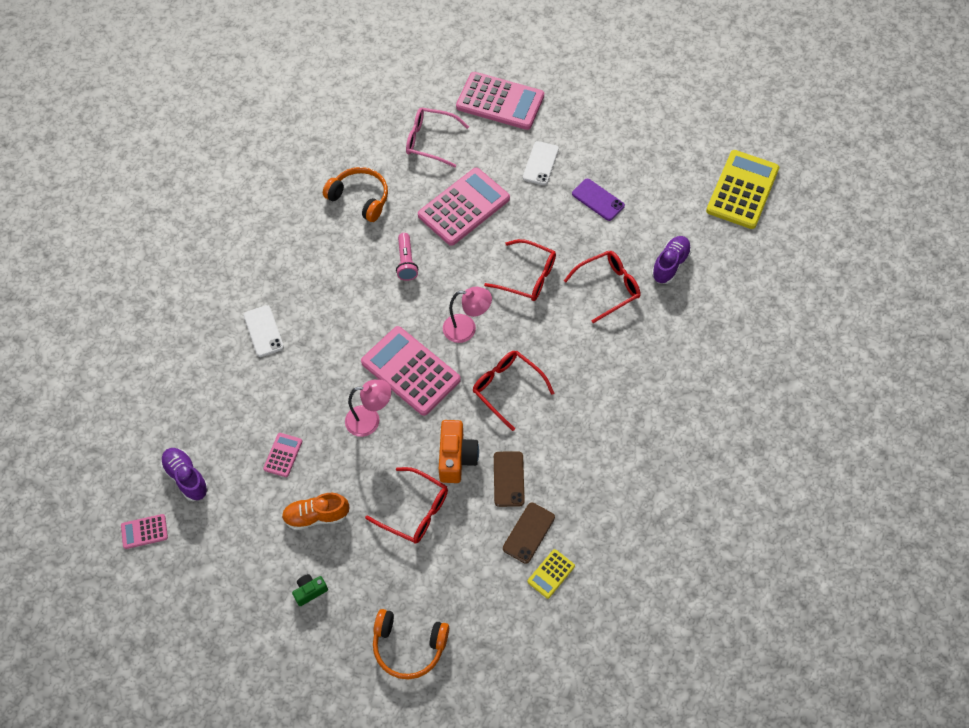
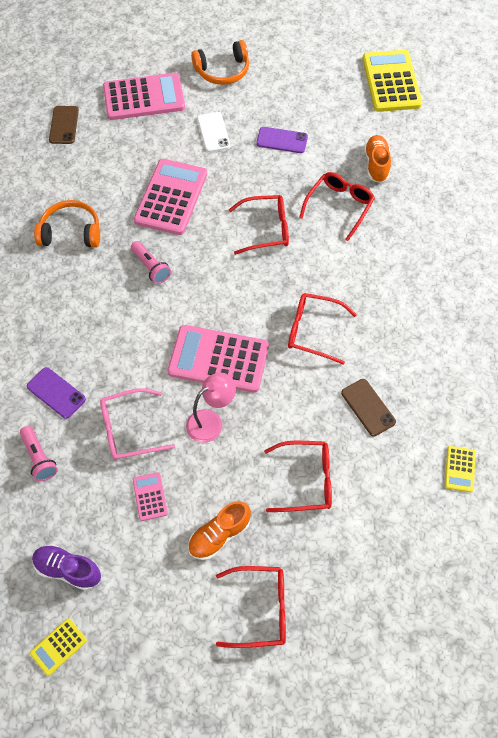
camera: 30 degrees left, 0 degrees up
(144, 531) = (58, 646): pink calculator -> yellow calculator
(218, 377) = (39, 458): none -> pink flashlight
(263, 331) = (56, 393): white phone -> purple phone
(310, 591) = (260, 609): green camera -> red glasses
(408, 646) = (384, 606): orange headphones -> orange headphones (223, 71)
(430, 141) = (103, 156): pink glasses -> pink glasses (129, 429)
(456, 458) = (310, 413): orange camera -> none
(466, 329) = (243, 298): pink lamp -> none
(528, 533) = (417, 444): brown phone -> brown phone (64, 125)
(670, 264) = (376, 165): purple shoe -> orange shoe

